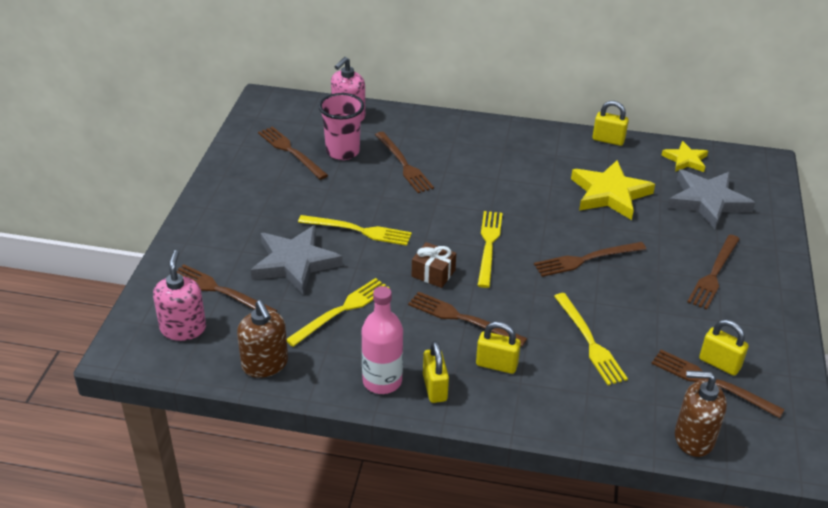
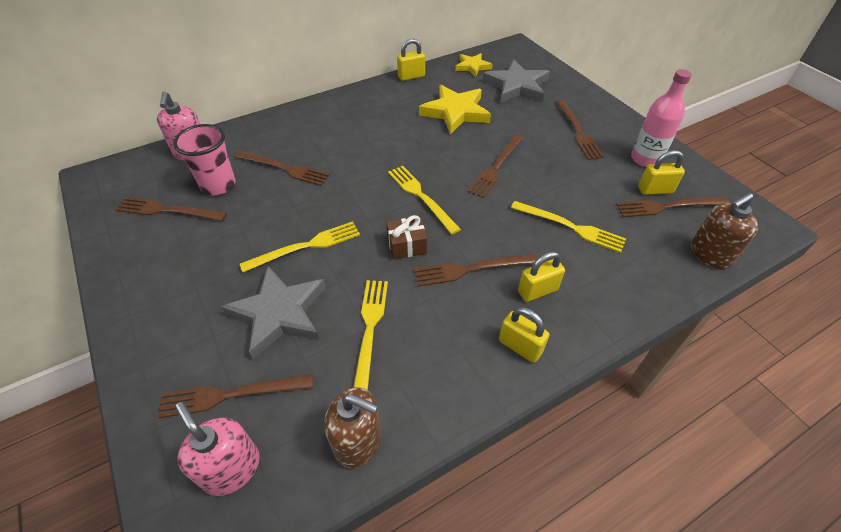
camera: 40 degrees left, 10 degrees up
(382, 381) = (475, 373): pink bottle -> pink bottle (645, 159)

